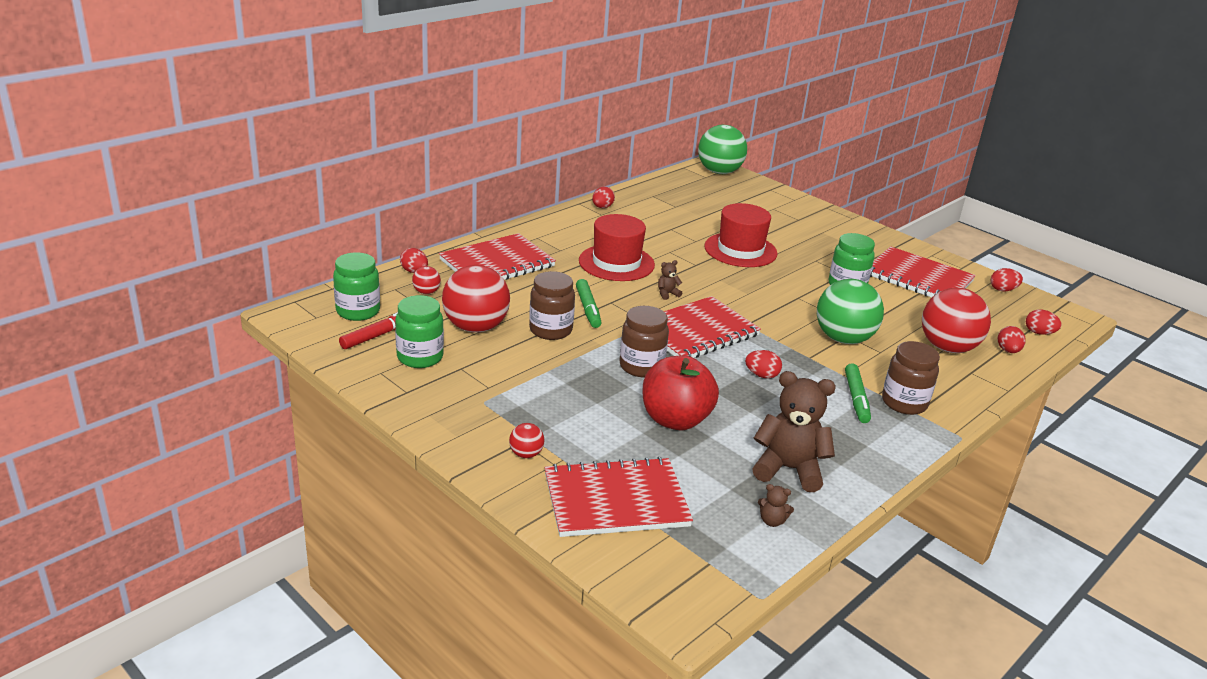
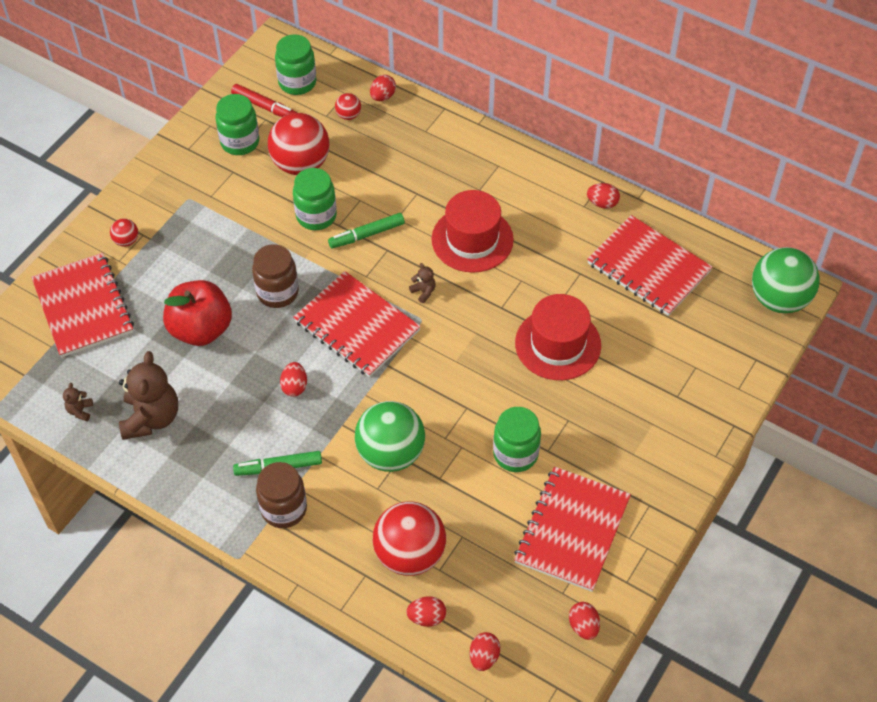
camera: 80 degrees right, 25 degrees up
(497, 263) = (427, 149): red notebook -> red notebook (648, 267)
(550, 330) = (316, 216): brown jar -> green jar

